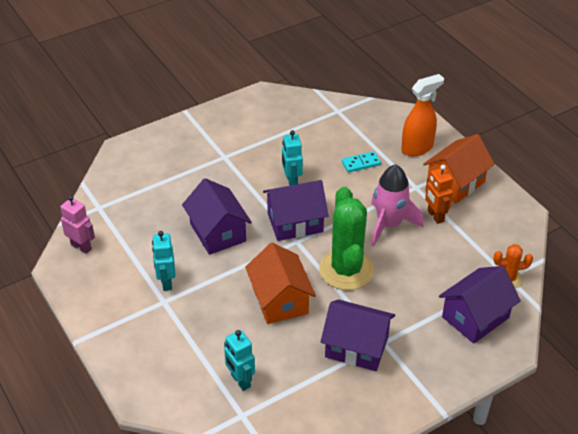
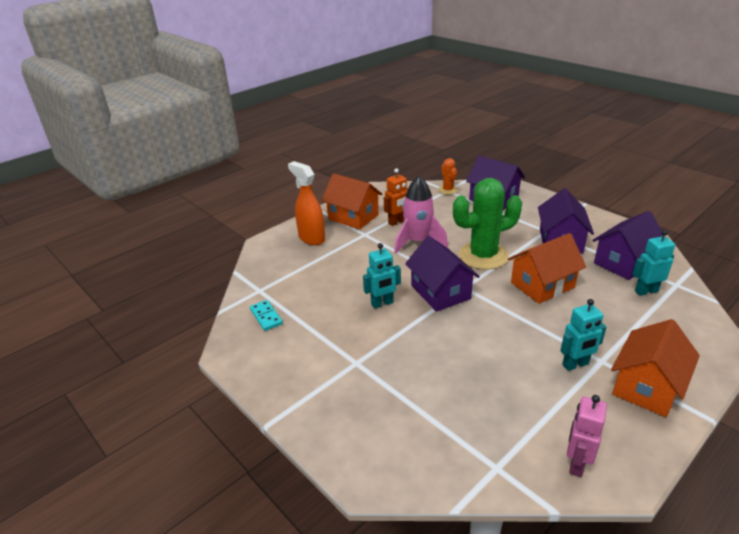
camera: 100 degrees left, 10 degrees down
(124, 317) = (647, 387): none -> orange house
(217, 232) = (481, 341): purple house -> purple house (623, 262)
(240, 381) = (646, 291): turquoise robot -> turquoise robot turned 150 degrees counterclockwise
(361, 163) = (341, 265): turquoise domino -> turquoise domino (266, 317)

